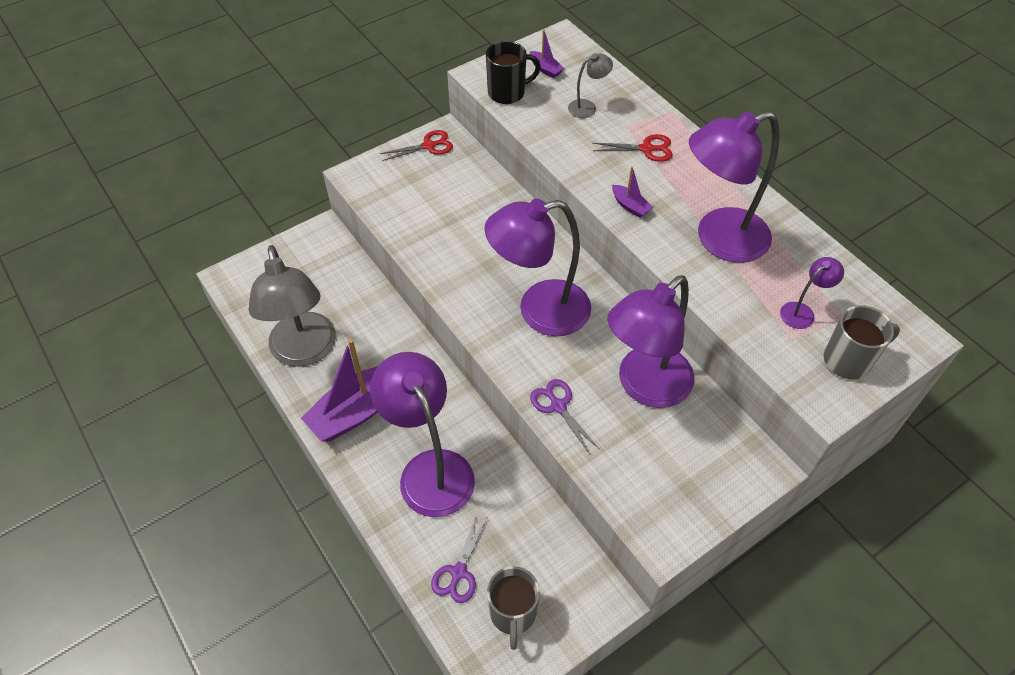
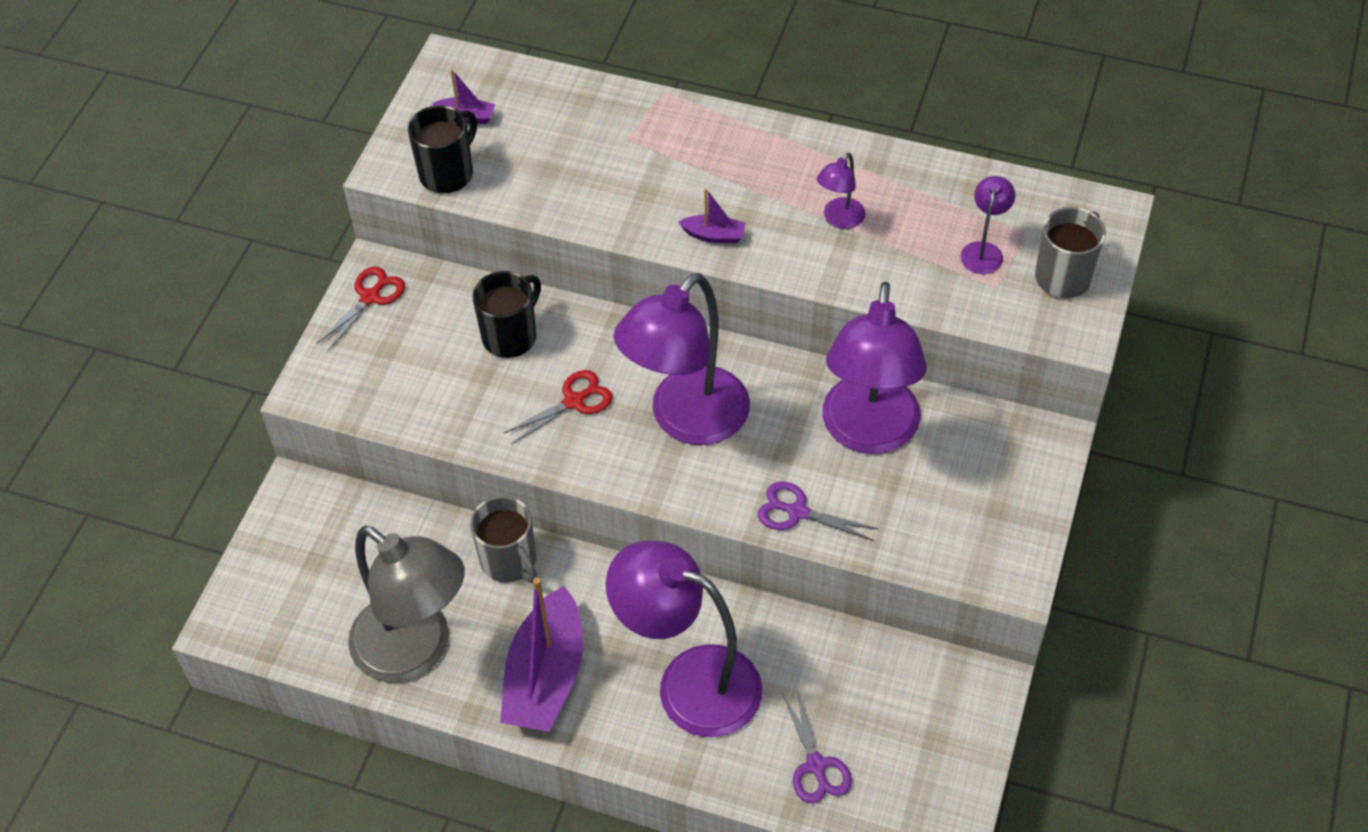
camera: 35 degrees left, 0 degrees up
(483, 207) = (510, 336): none -> black mug
(513, 613) = (906, 765): grey mug -> grey mug (509, 561)
(587, 107) = (561, 139): grey lamp -> none
(646, 149) = (674, 155): red scissors -> red scissors (574, 401)
(719, 239) = (839, 219): purple lamp -> purple lamp, size x0.43

